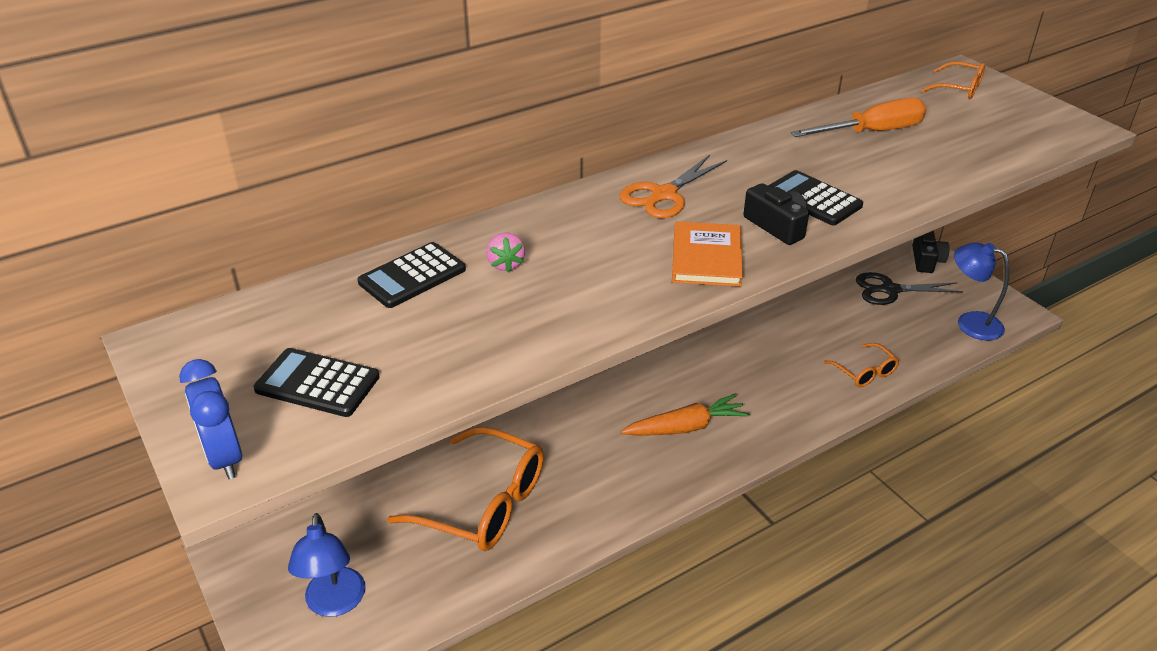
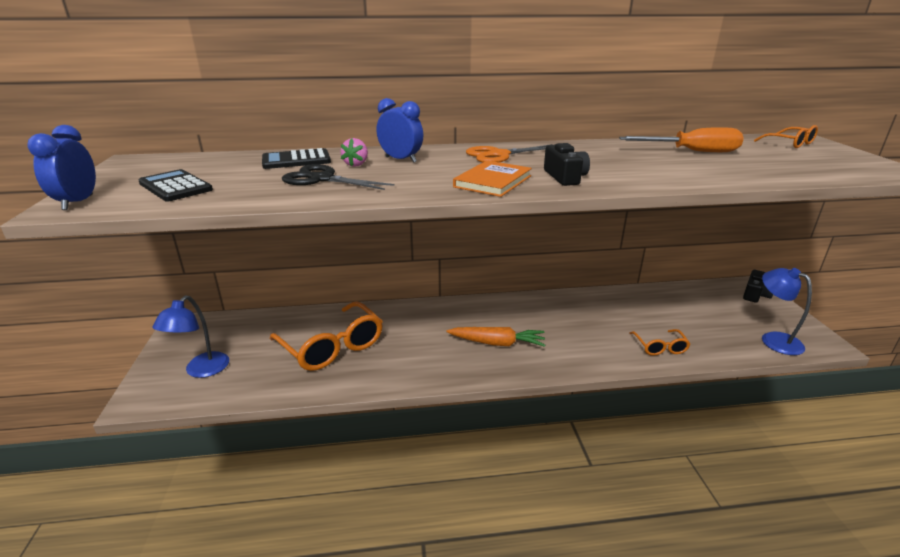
camera: 25 degrees right, 10 degrees down
(552, 238) = (401, 160): none -> blue clock
(813, 199) = (609, 170): black calculator -> none
(889, 290) = (712, 304): black scissors -> black scissors (321, 179)

